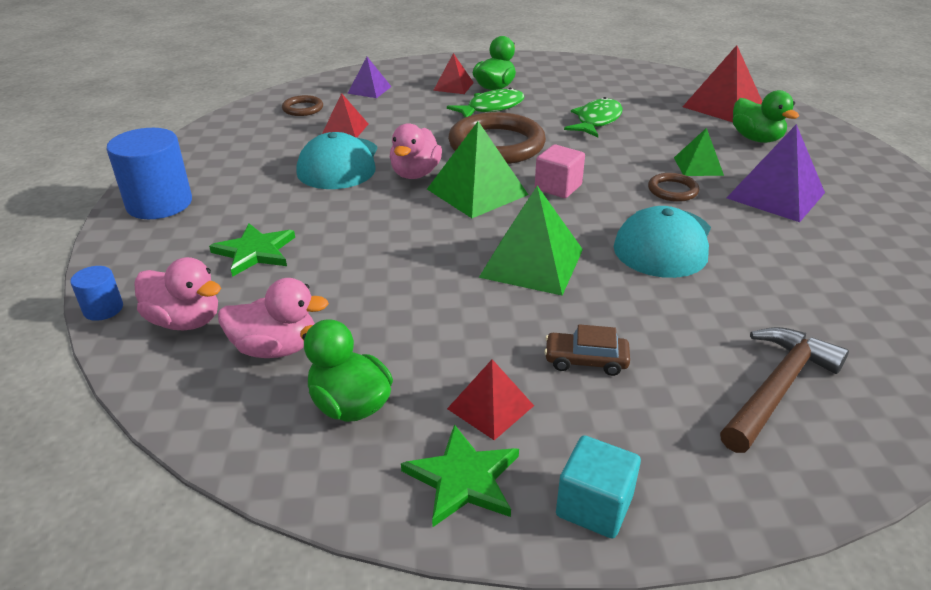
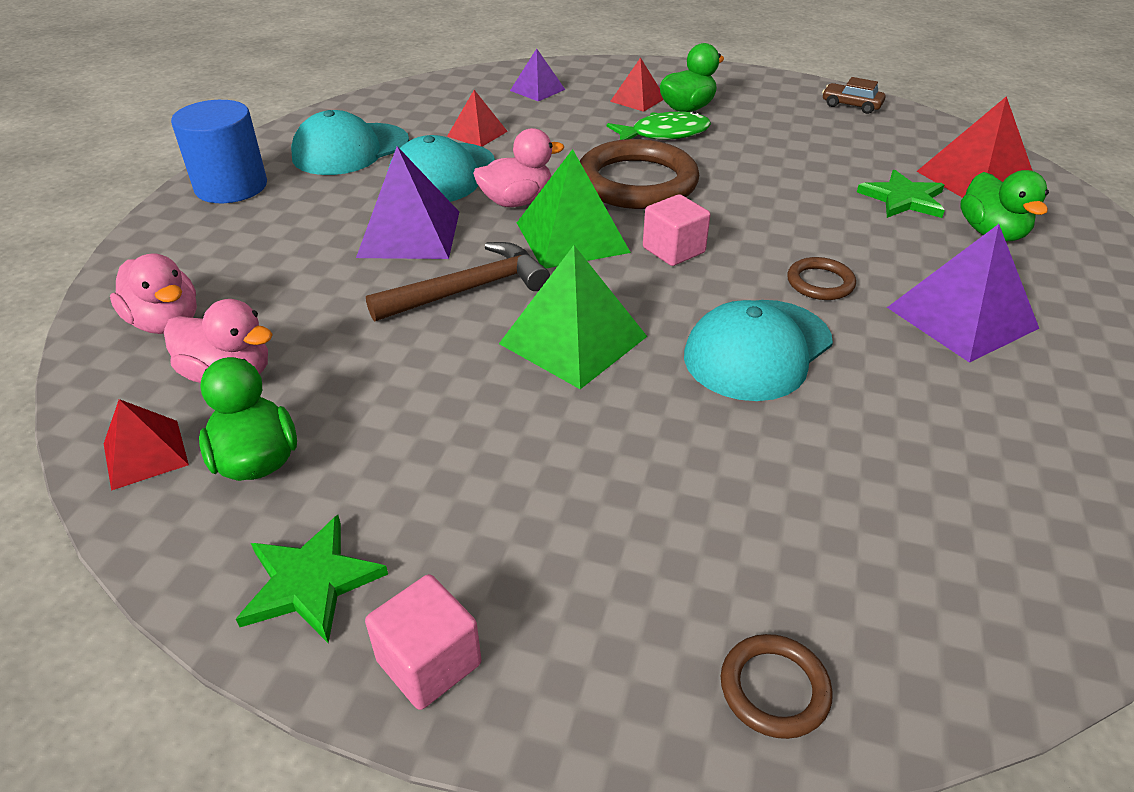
camera: 20 degrees right, 5 degrees up
(103, 309) = (103, 291): blue cylinder -> none
(246, 157) = (350, 150): none -> turquoise cap
(255, 252) = (285, 260): green star -> green star (903, 199)
(303, 108) = (449, 102): brown ring -> brown ring (774, 689)
(346, 212) = (409, 234): none -> purple pyramid
(415, 174) = (517, 201): pink duck -> pink duck turned 150 degrees counterclockwise
(490, 407) = (400, 505): red pyramid -> red pyramid (145, 454)
(586, 360) = (549, 479): brown car -> brown car (851, 105)
(594, 506) = (429, 662): turquoise cube -> pink cube
(596, 121) = (786, 172): green fish -> none
(698, 166) = (879, 256): green pyramid -> none
(776, 388) = (766, 583): brown hammer -> brown hammer (468, 290)

